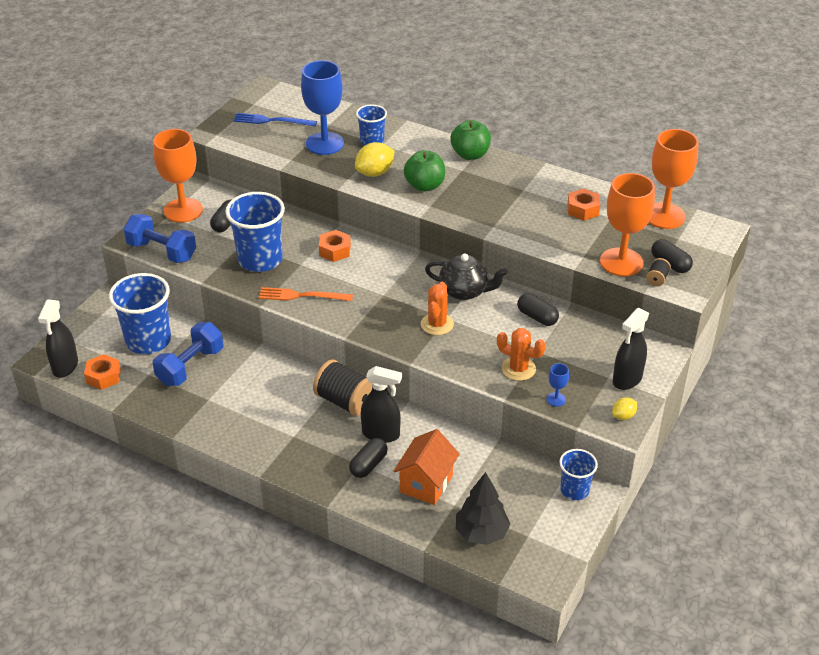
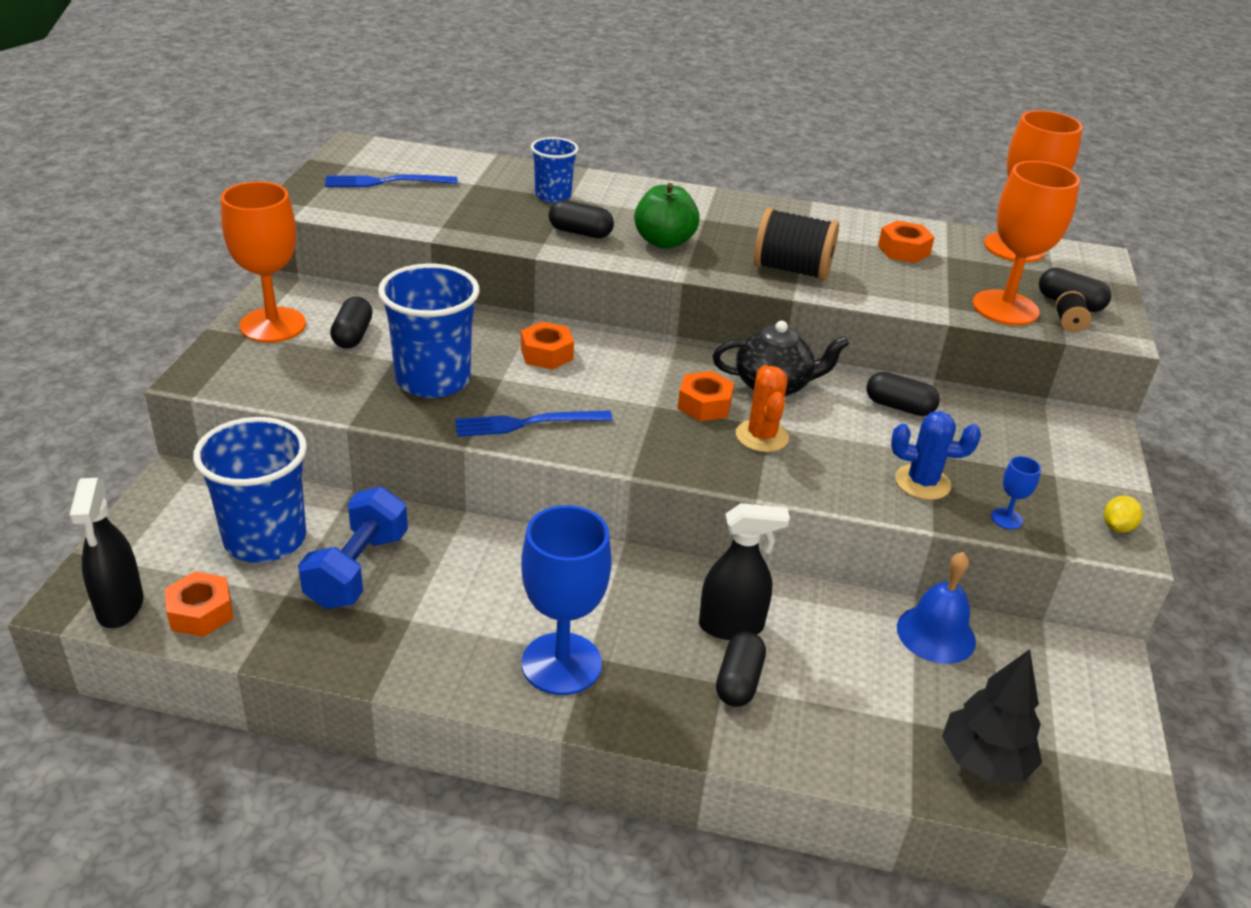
camera: 20 degrees left, 5 degrees down
(162, 251) = (259, 387): blue dumbbell -> none
(302, 296) = (528, 423): orange fork -> blue fork
(324, 143) = (483, 203): blue goblet -> blue goblet (561, 663)
(345, 401) = (646, 583): black spool -> black spool (792, 270)
(375, 173) = (580, 232): yellow lemon -> black capsule
(413, 298) = (704, 405): none -> orange nut
(426, 483) = (848, 694): orange house -> none
(470, 155) = (704, 200): green apple -> none
(499, 460) = (936, 634): none -> blue bell
(518, 369) = (922, 482): orange cactus -> blue cactus
(574, 490) = (1074, 659): blue cup -> none
(627, 379) = (1082, 474): black spray bottle -> none

